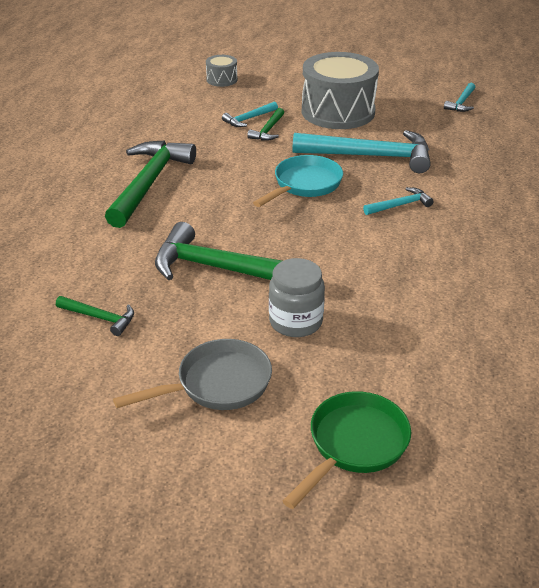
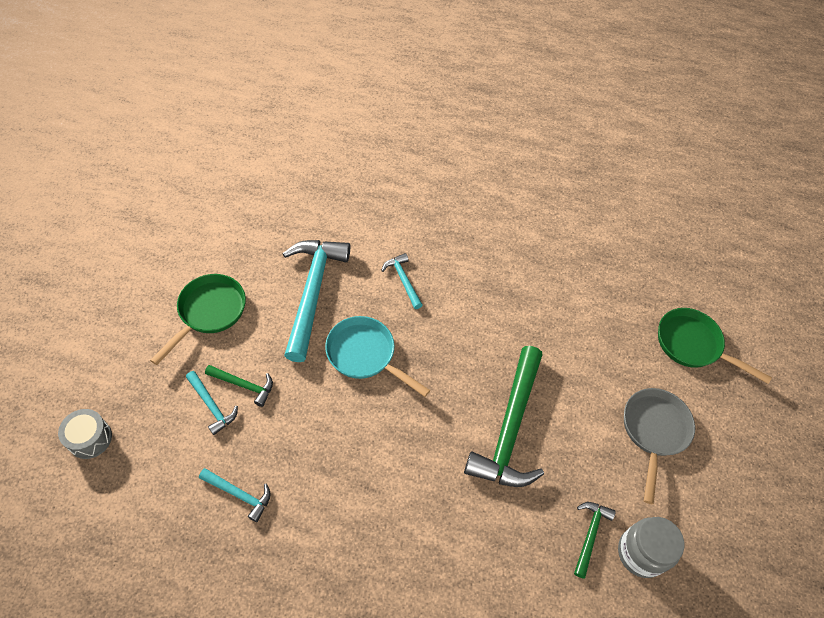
camera: 95 degrees left, 20 degrees up
(149, 183) = (354, 512): green hammer -> none
(217, 384) = (653, 431): grey pan -> grey pan turned 45 degrees clockwise
(295, 322) = (574, 373): grey jar -> grey jar (641, 553)
(338, 112) = (209, 312): grey drum -> green pan
(461, 103) = (208, 200): turquoise hammer -> turquoise hammer (239, 494)

